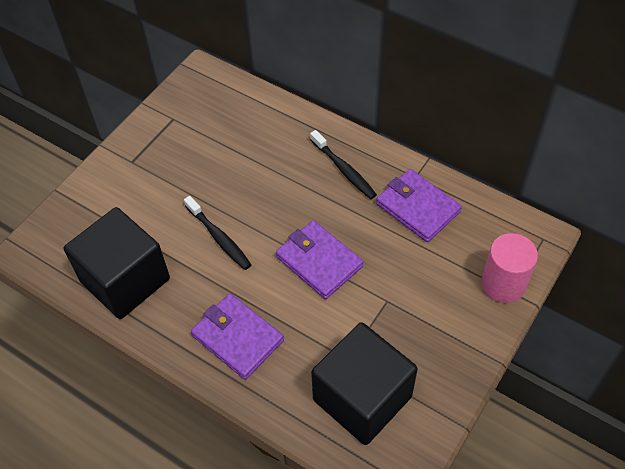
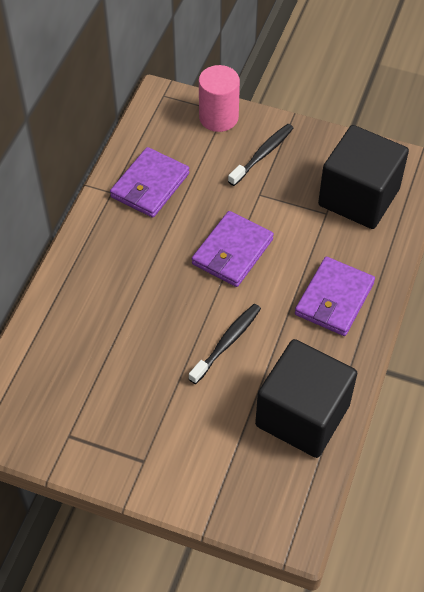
camera: 105 degrees left, 0 degrees up
(344, 170) = (115, 251): black toothbrush -> black toothbrush (263, 154)

